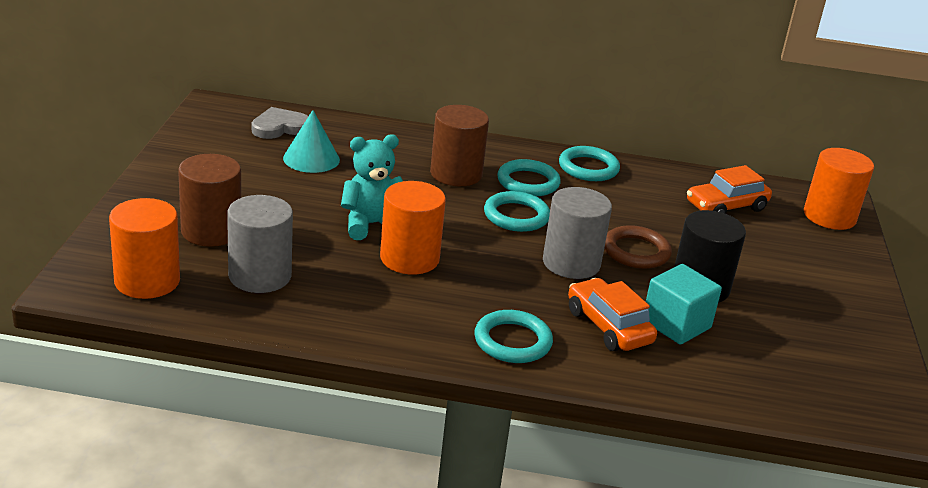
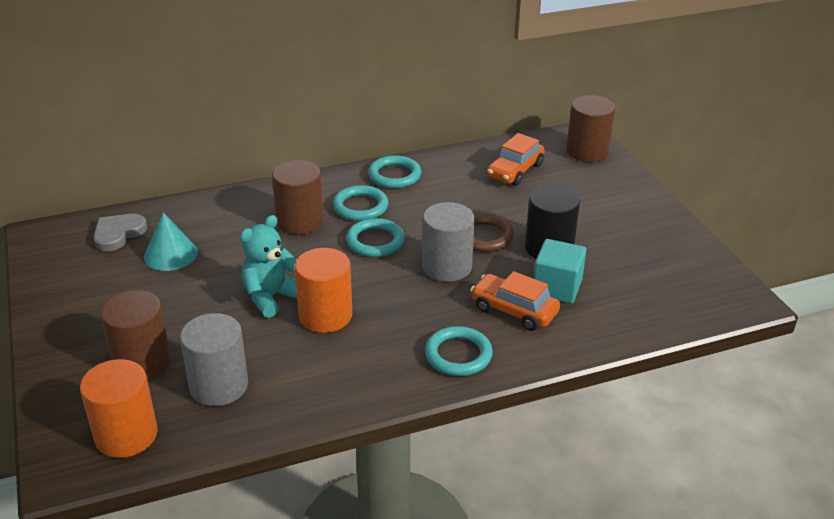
camera: 25 degrees left, 5 degrees up
(829, 216) = (587, 151): orange cylinder -> brown cylinder

